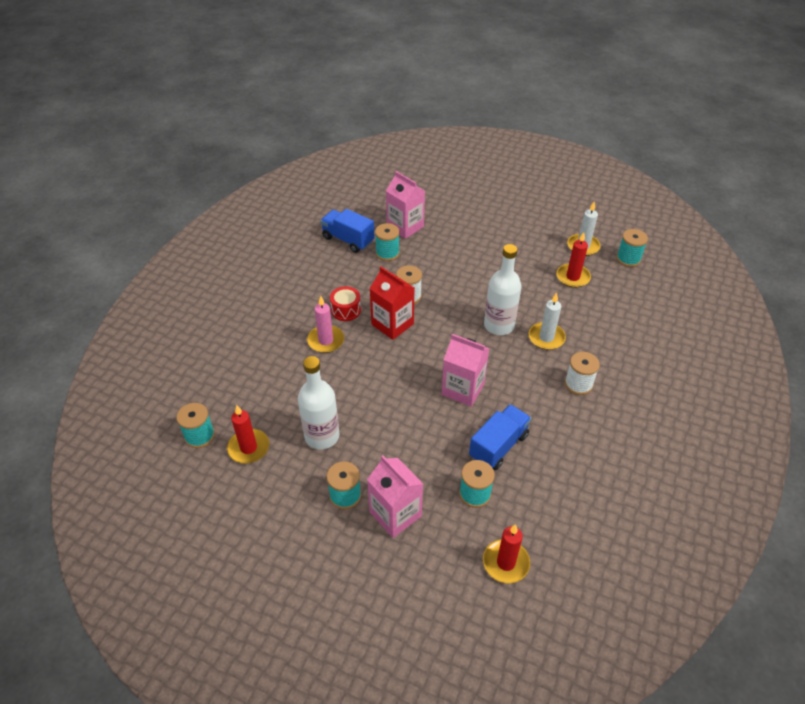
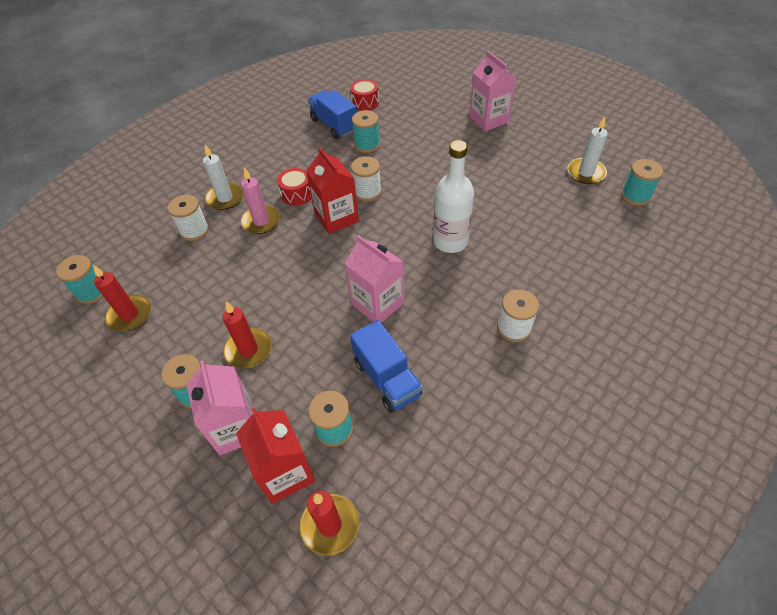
camera: 20 degrees right, 5 degrees up
(267, 361) = (194, 230): none -> white spool
(322, 436) = (206, 320): white bottle -> none
(366, 213) = (365, 102): none -> red drum
(405, 227) = (398, 121): pink carton -> pink carton (488, 119)
(452, 535) = (285, 472): none -> red carton
(498, 446) = (387, 378): blue truck -> blue truck turned 90 degrees clockwise
(546, 338) = (498, 266): white candle -> white candle (225, 198)
(572, 277) = (559, 204): red candle -> red candle (248, 350)

